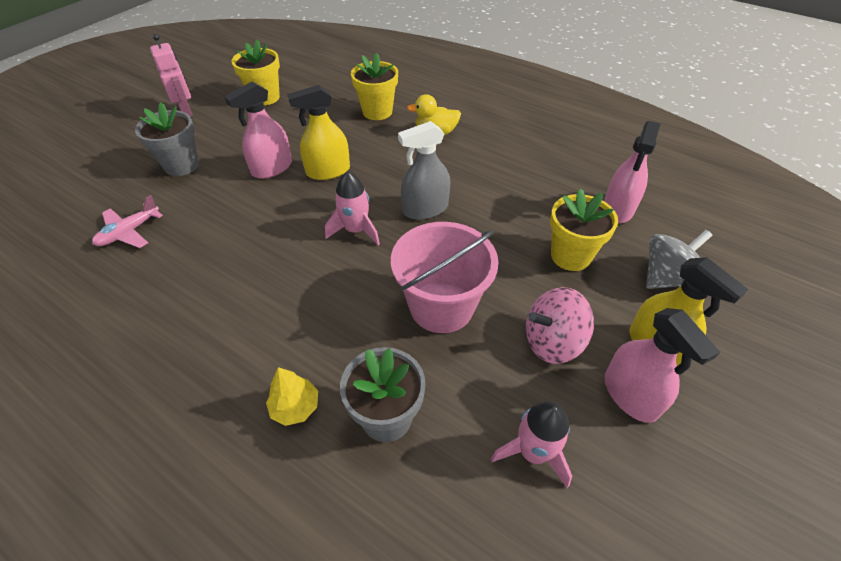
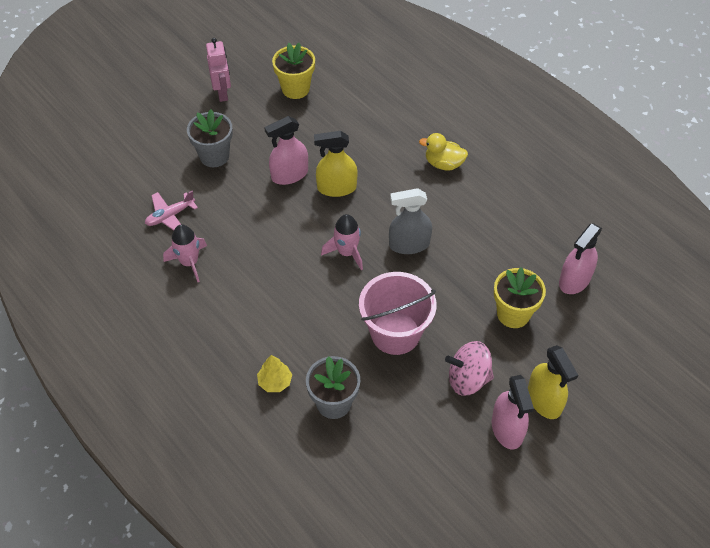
camera: 15 degrees right, 5 degrees up
(377, 112) = (396, 127): yellow flower pot -> none
(533, 452) = (423, 448): pink rocket -> pink rocket (189, 262)
(667, 278) = (582, 350): grey spinning top -> none

